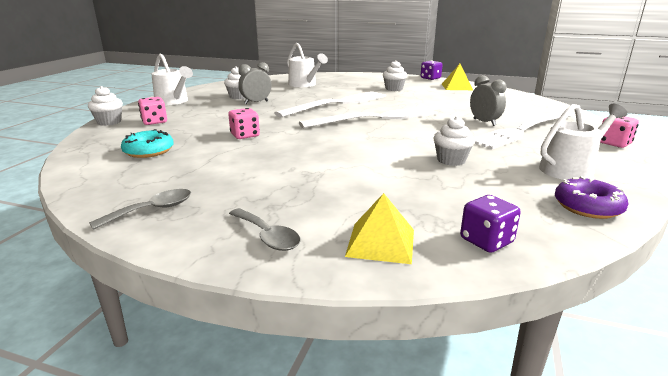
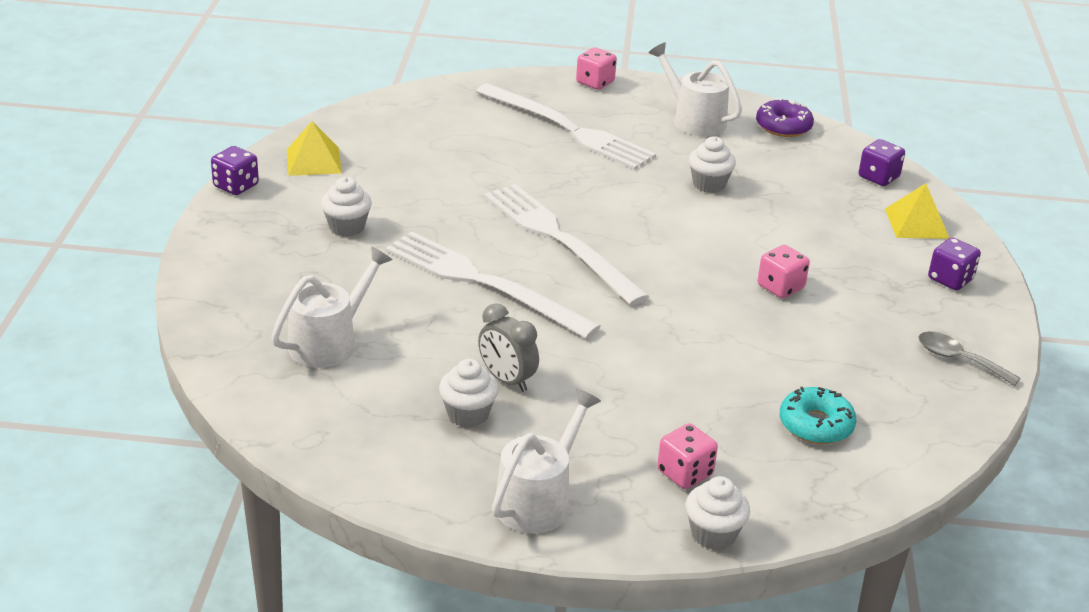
camera: 105 degrees left, 10 degrees up
(245, 135) = (703, 350): pink dice -> pink dice (780, 287)
(267, 236) = (950, 279): grey spoon -> purple dice
(484, 122) = (543, 152): grey clock -> none

